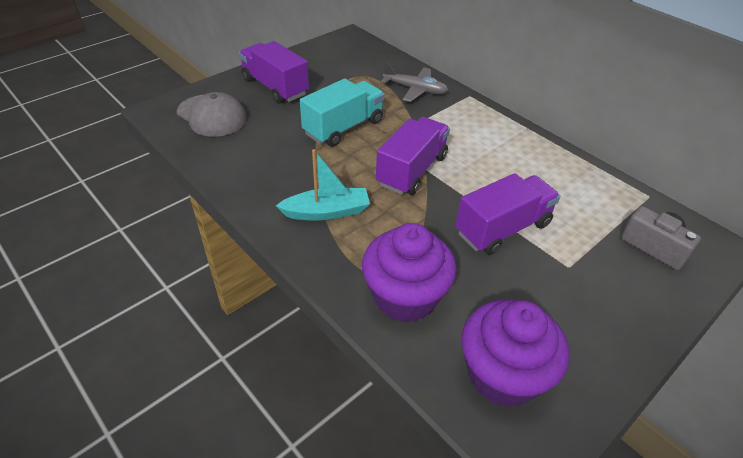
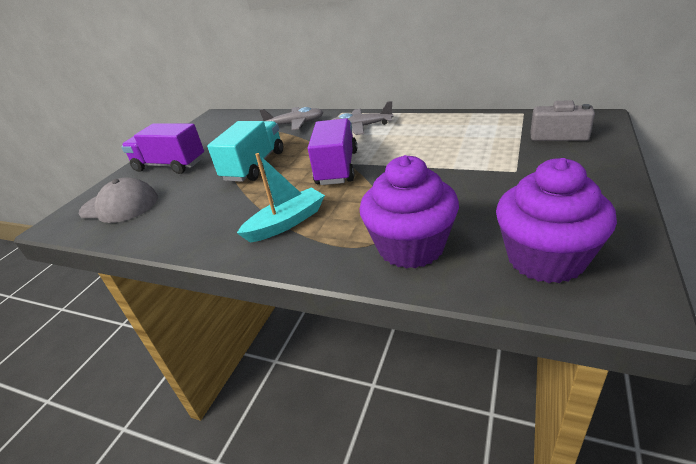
camera: 20 degrees left, 10 degrees down
(471, 127) = (360, 127): none -> grey plane
(502, 229) = (443, 171): purple truck -> none

